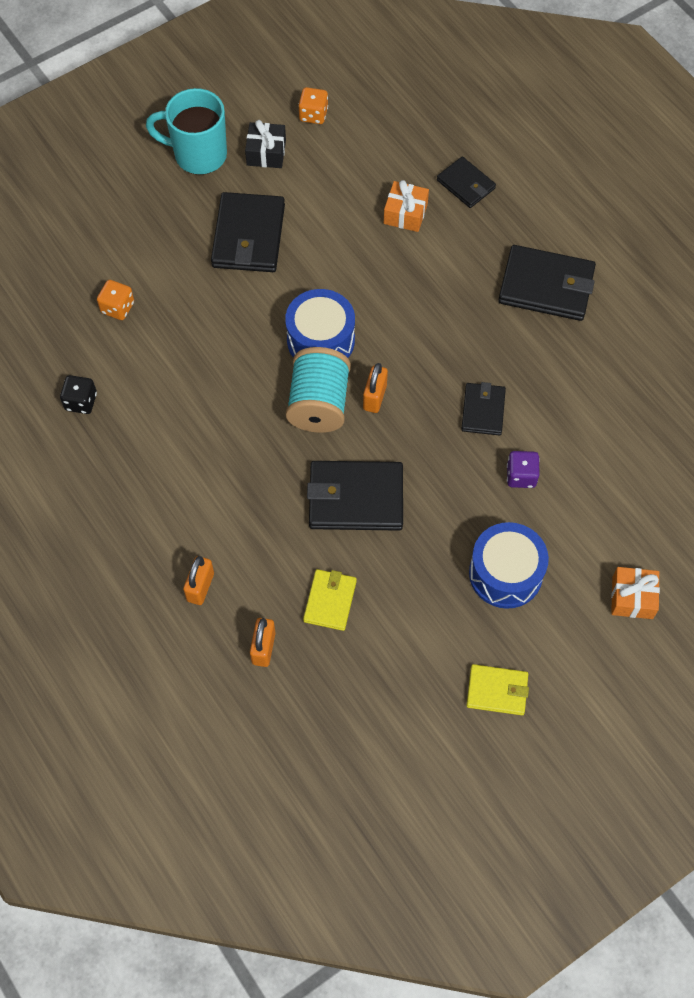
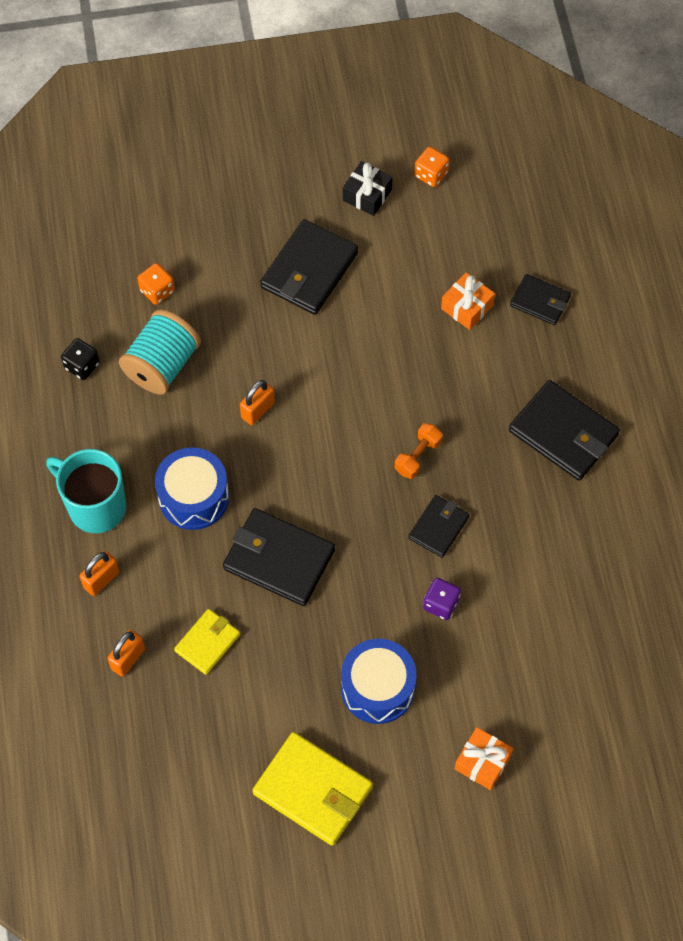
camera: 25 degrees right, 0 degrees up
(198, 155) = (303, 172): turquoise mug -> turquoise mug (95, 506)
(319, 404) = (291, 457): turquoise spool -> turquoise spool (162, 365)
(320, 340) = (324, 397): blue drum -> blue drum (193, 497)
(374, 397) = (345, 472): orange padlock -> orange padlock (258, 410)
(431, 357) = (418, 456): none -> orange dumbbell
(466, 184) = (540, 301): black wallet -> black wallet turned 45 degrees counterclockwise
(497, 691) = (313, 790): yellow wallet -> yellow wallet, size x1.71

